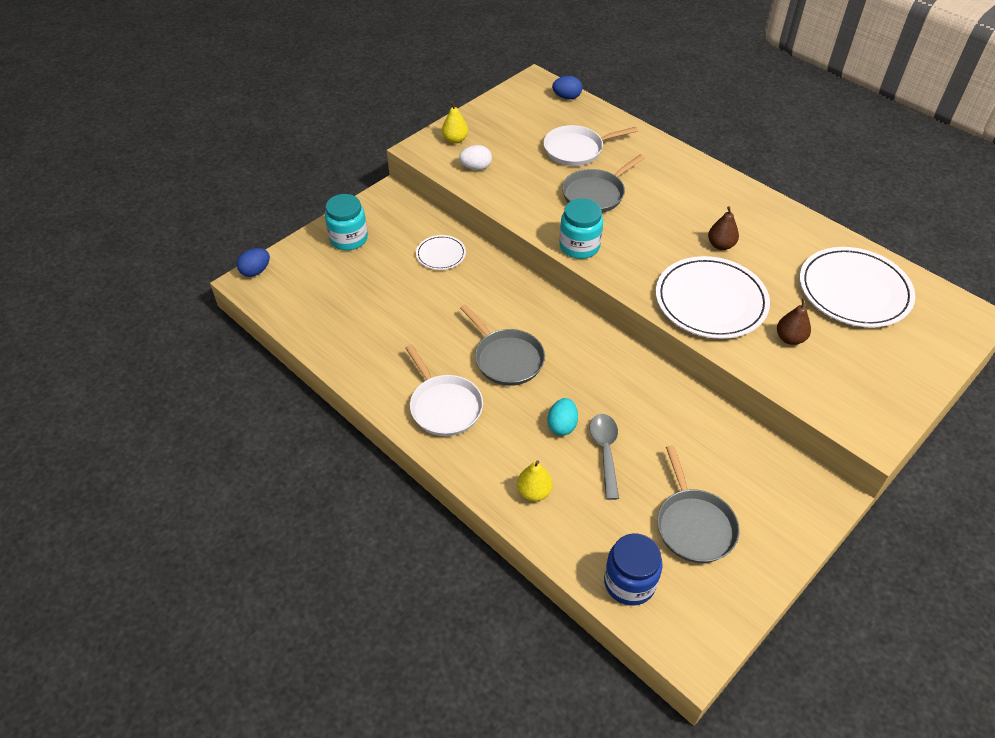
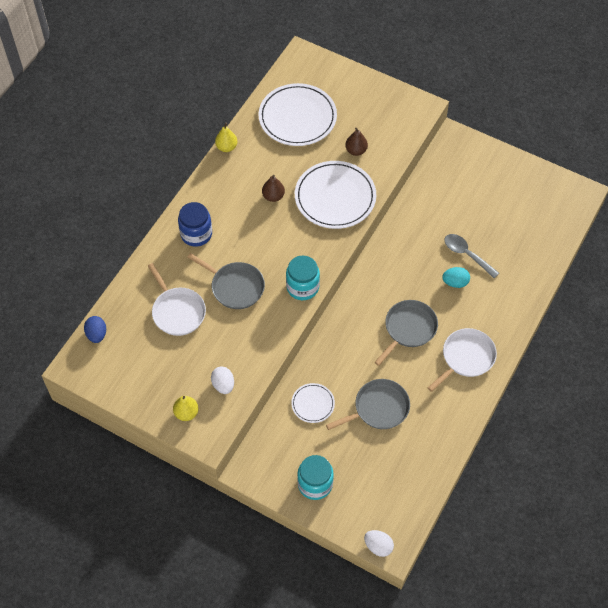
camera: 105 degrees left, 10 degrees up
(256, 271) = (378, 546): blue egg -> white egg
(534, 492) = (513, 288): yellow pear -> yellow pear (226, 147)
(605, 451) = (466, 254): grey spoon -> grey spoon turned 60 degrees clockwise
(629, 582) = (552, 228): blue jar -> blue jar (196, 234)
(694, 525) = (501, 201): grey pan -> grey pan (378, 408)

